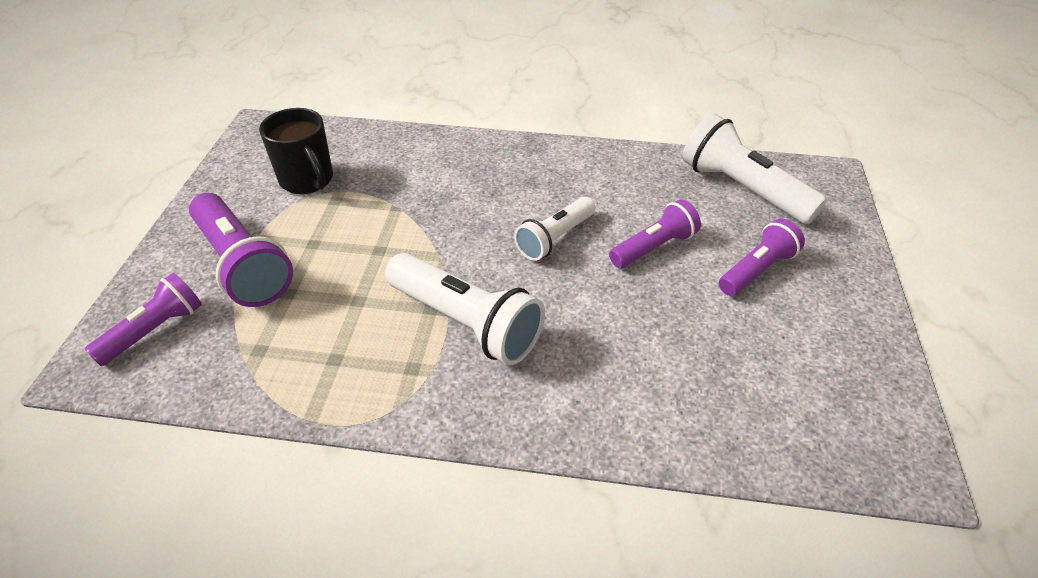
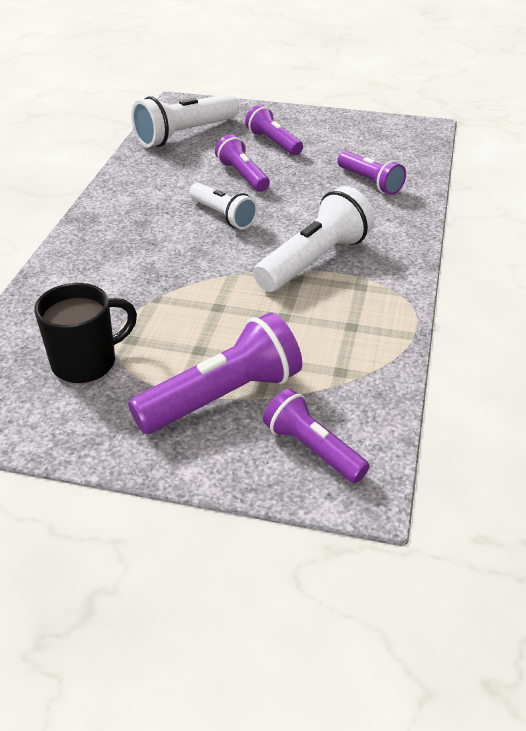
camera: 85 degrees left, 5 degrees down
(676, 380) = (370, 182): none -> purple flashlight

